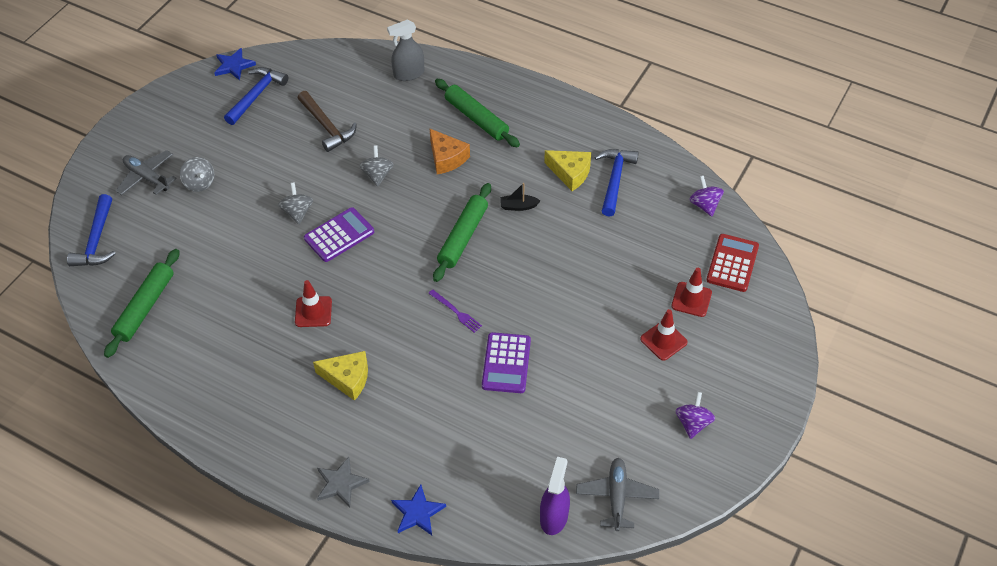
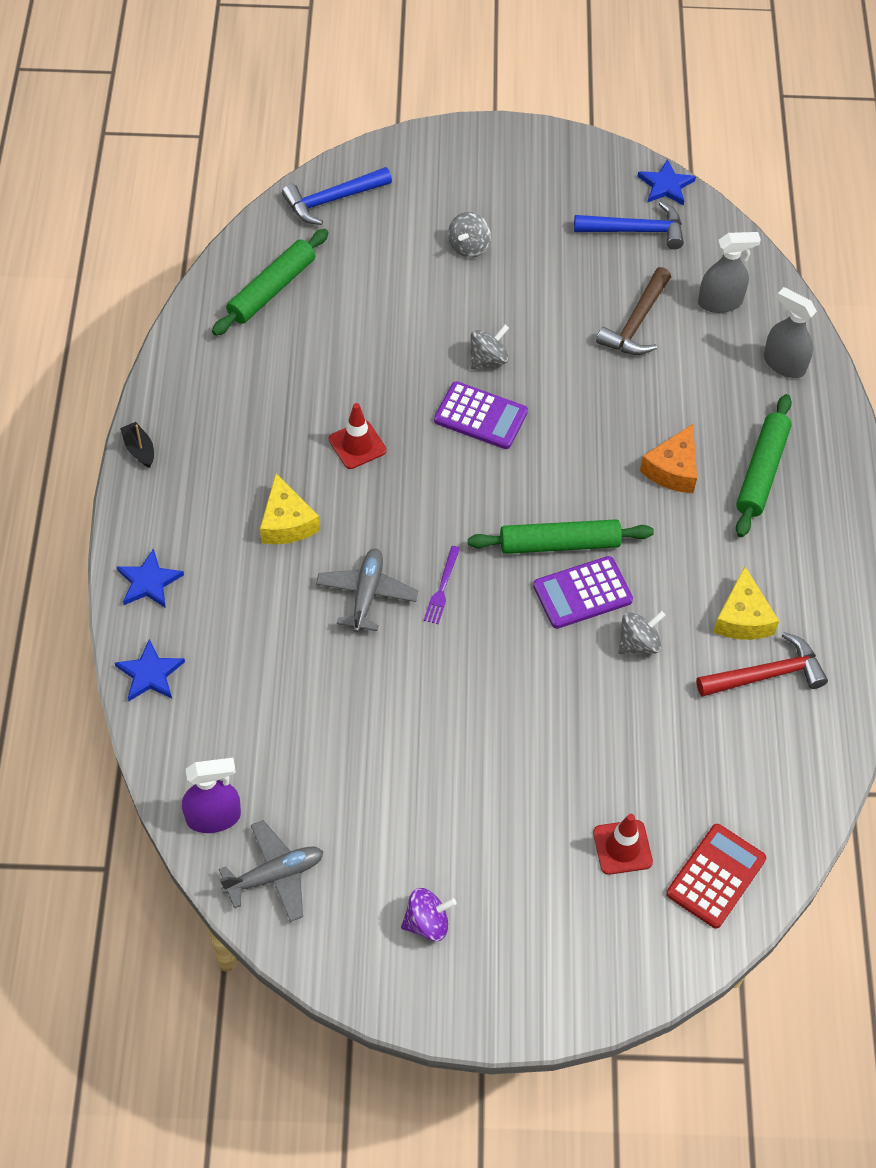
camera: 60 degrees right, 5 degrees up
(145, 307) = (272, 289): green rolling pin -> green rolling pin turned 45 degrees counterclockwise
(147, 177) = (445, 196): grey plane -> grey plane (366, 594)
(341, 483) = (149, 582): grey star -> blue star
(342, 81) = (720, 302): none -> grey spray bottle
(377, 175) = (596, 410): grey spinning top -> grey spinning top (638, 643)
(506, 363) = (399, 674): purple calculator -> purple calculator (582, 593)
(518, 206) = (647, 582): black boat -> black boat (139, 449)
(615, 179) = (767, 674): blue hammer -> red hammer
(663, 340) = (535, 839): red traffic cone -> none
(704, 205) = (796, 803): purple spinning top -> none
(732, 263) = (716, 876): red calculator -> red calculator turned 45 degrees counterclockwise

